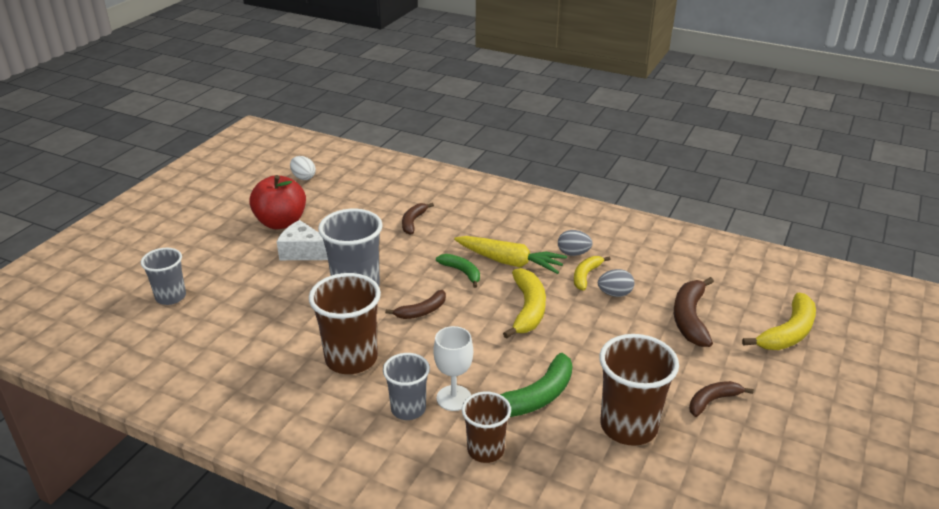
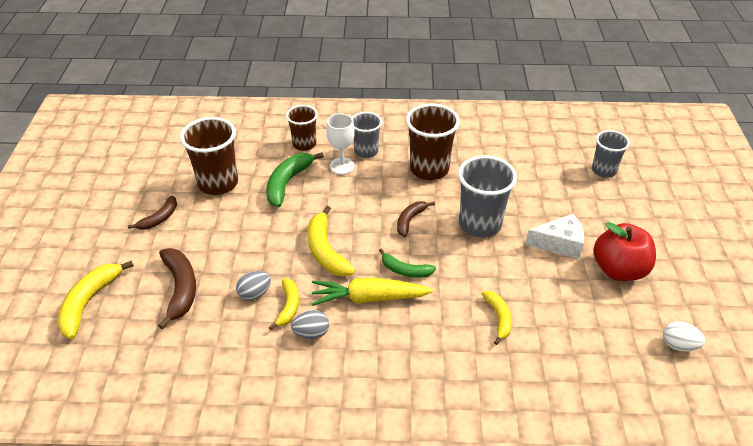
camera: 155 degrees right, 10 degrees up
(413, 222) = (498, 318): brown banana -> yellow banana

